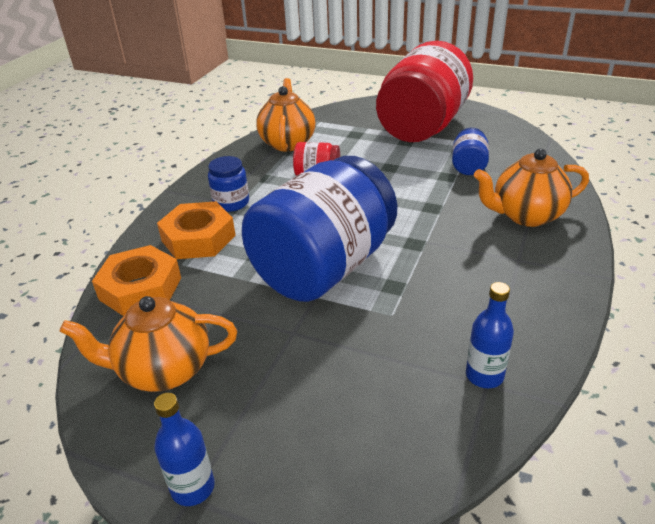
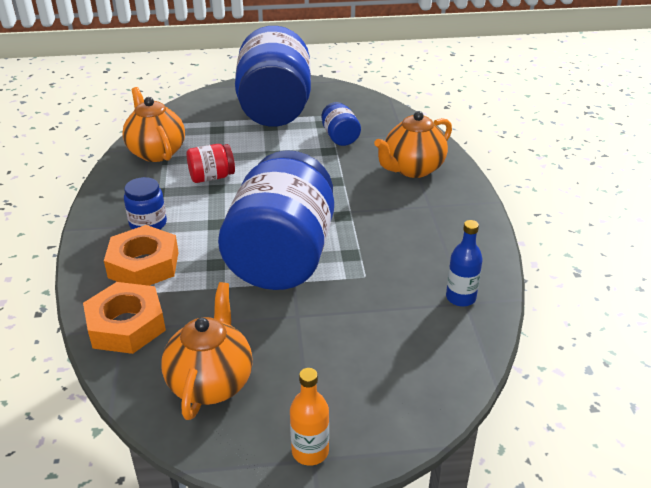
camera: 30 degrees left, 0 degrees up
(163, 370) = (211, 382): orange teapot -> orange teapot turned 135 degrees clockwise
(193, 487) = (310, 451): blue bottle -> orange bottle
(422, 127) = (275, 109): red jar -> blue jar

